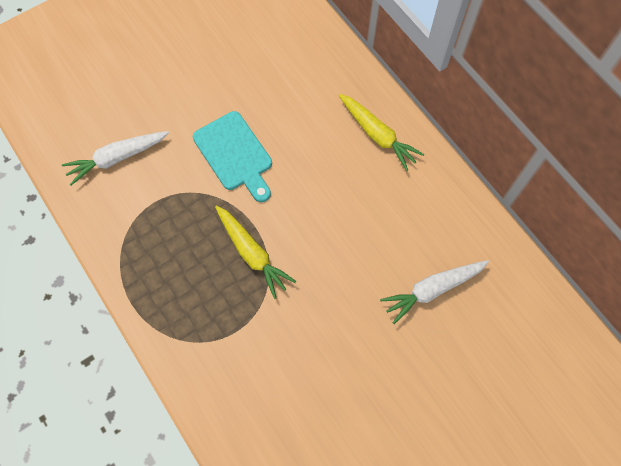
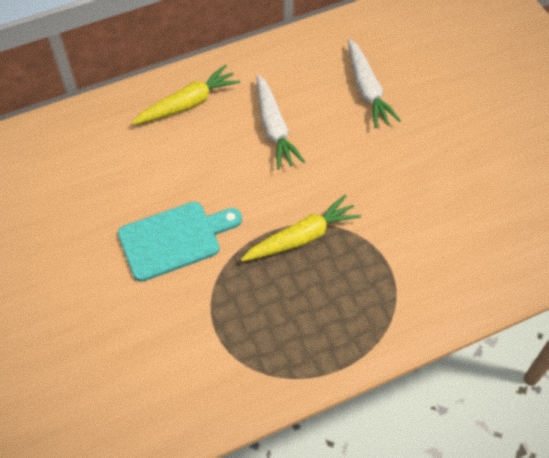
camera: 80 degrees left, 10 degrees down
(117, 158) = (144, 371): white carrot -> white carrot (274, 128)

